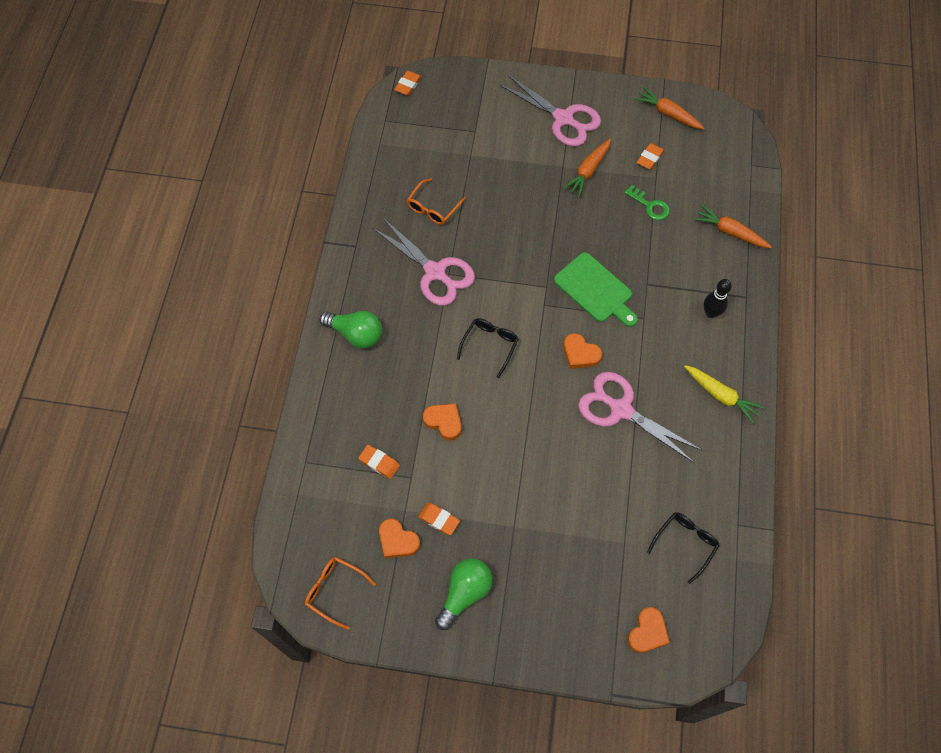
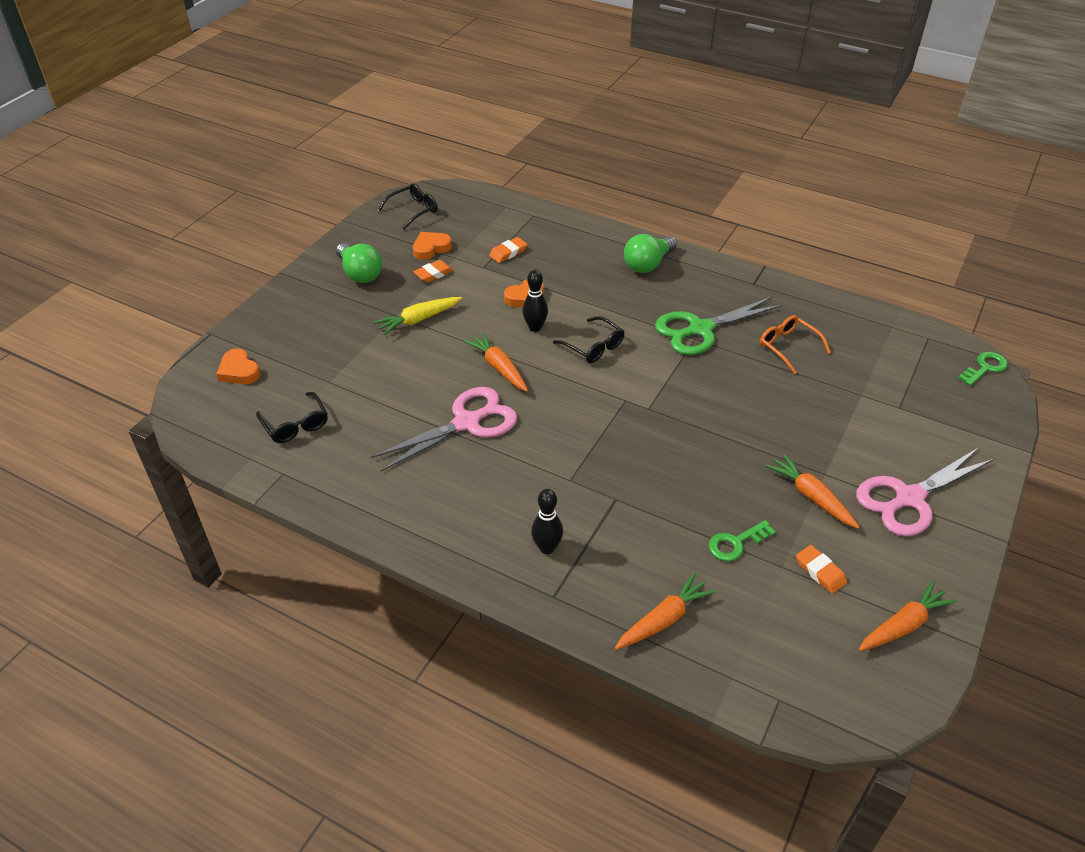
camera: 110 degrees right, 20 degrees down
(335, 591) = (413, 210): orange glasses -> black glasses
(408, 85) = (985, 368): orange eraser -> green key
(435, 272) = (700, 329): pink scissors -> green scissors
(483, 399) = (535, 327): none -> black bowling pin
(547, 409) = (499, 368): none -> orange carrot
(580, 354) = (550, 411): orange heart -> none
(595, 290) = (626, 448): green cutting board -> none
(721, 395) = (433, 515): yellow carrot -> yellow carrot (418, 320)

